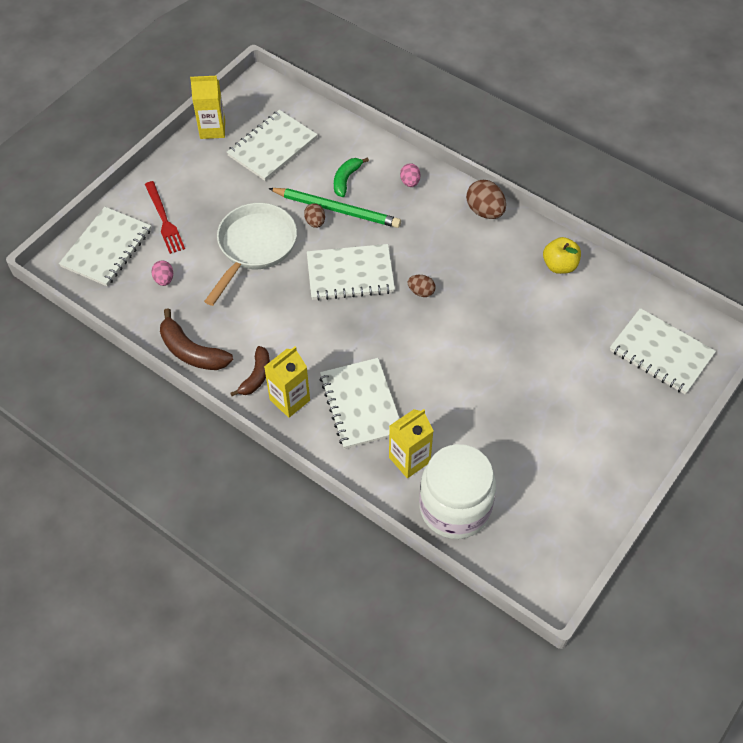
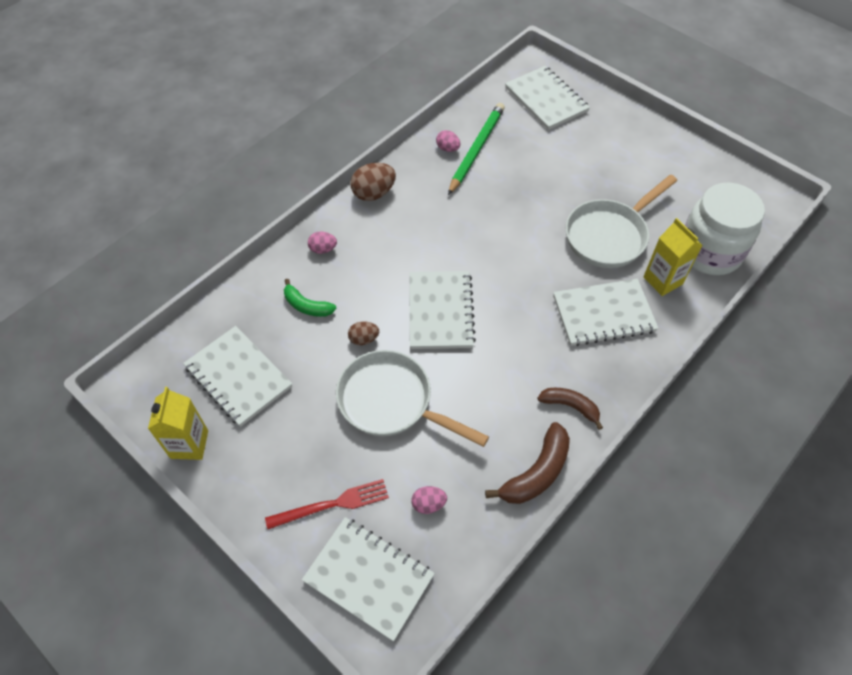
camera: 85 degrees left, 0 degrees up
(290, 400) = (600, 376): yellow carton -> none
(337, 209) = (349, 317): green pencil -> green pencil (476, 149)
(421, 292) = (469, 253): brown egg -> none
(463, 412) = (609, 235): none -> white pan
(559, 265) = (448, 148): yellow apple -> pink egg
(661, 353) = (546, 99): white notebook -> white notebook turned 75 degrees counterclockwise

